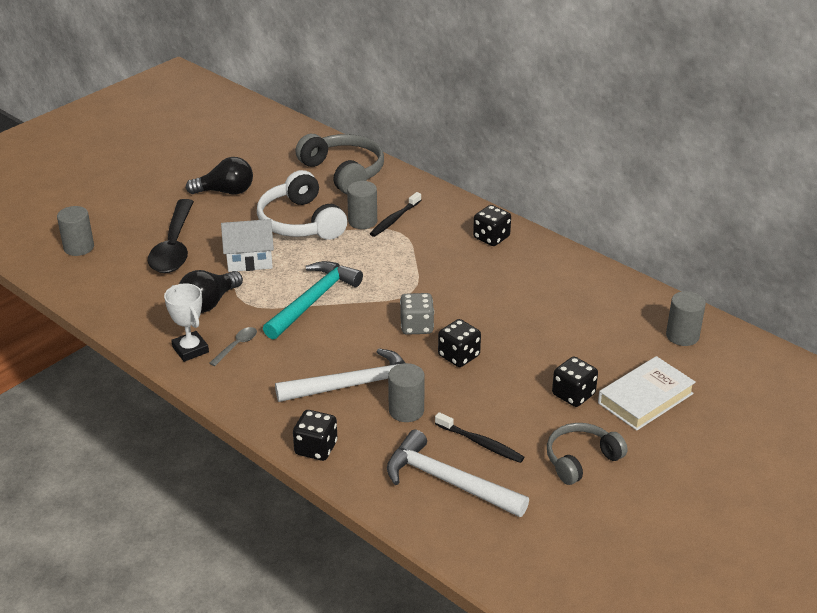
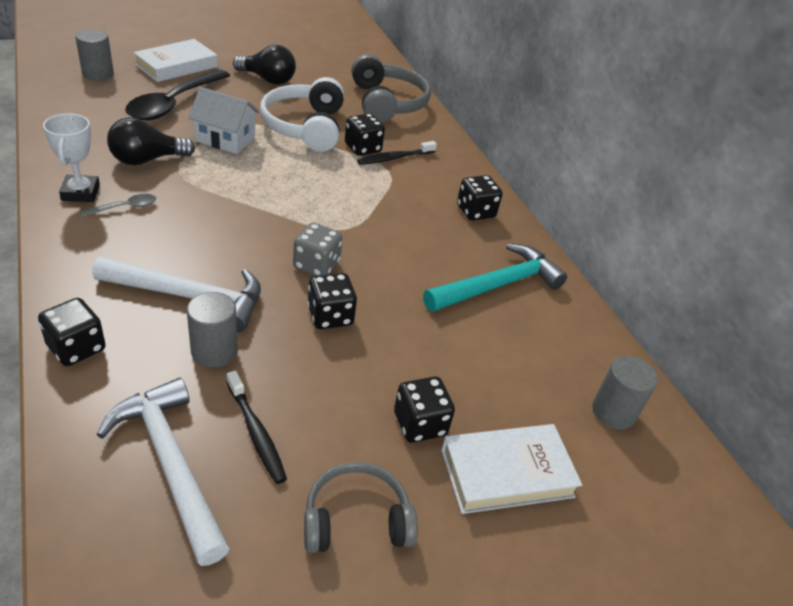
camera: 20 degrees right, 5 degrees up
(135, 211) = (177, 66): none -> white book
(314, 300) = (243, 197): turquoise hammer -> turquoise hammer (498, 285)
(362, 221) = (363, 148): grey cylinder -> black dice

